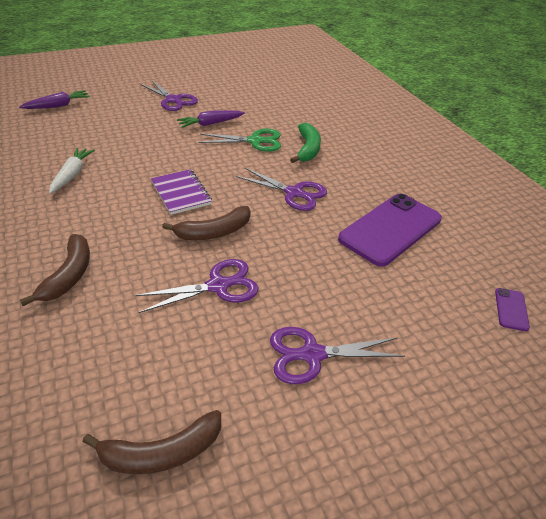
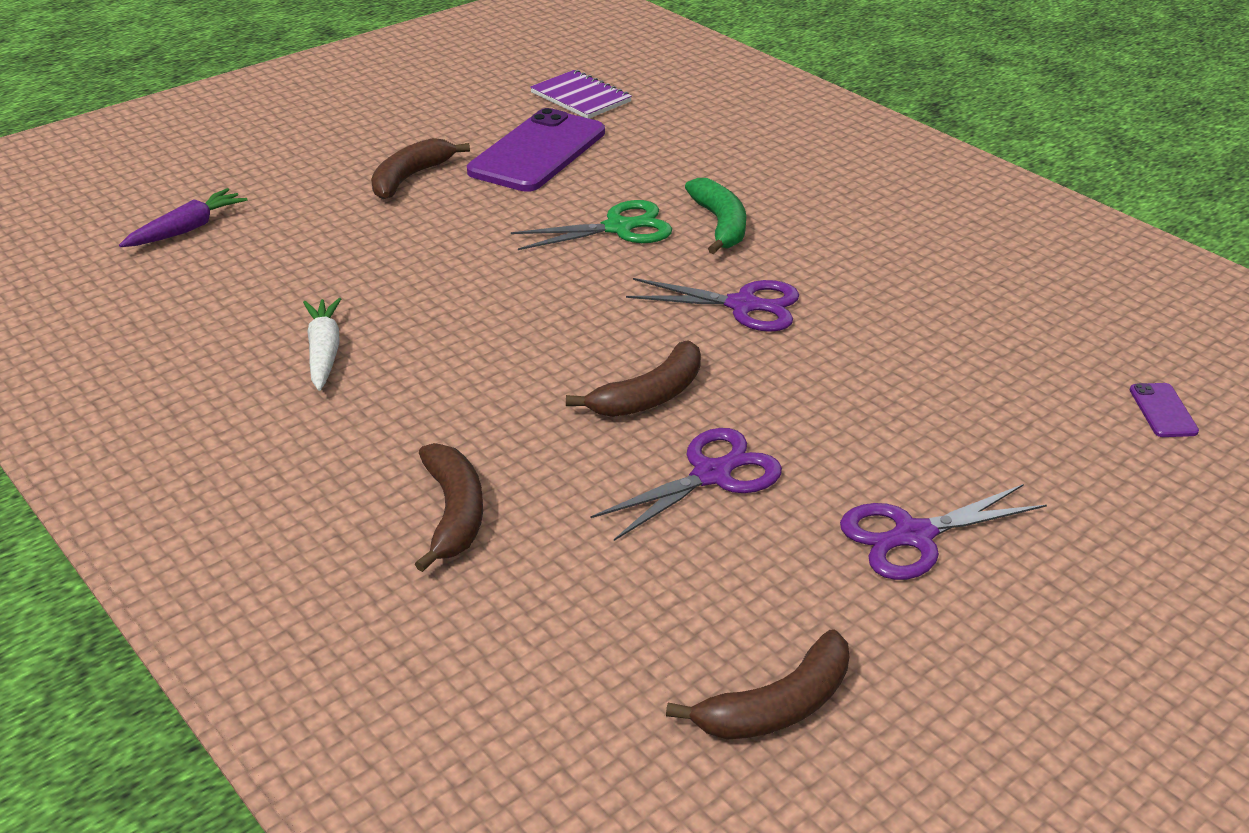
camera: 15 degrees left, 5 degrees down
(173, 100) = (410, 177): purple scissors -> brown banana
(181, 193) = (548, 344): purple notebook -> purple notebook (580, 97)
(210, 124) = (515, 211): purple carrot -> none
(390, 229) = (931, 332): purple phone -> purple phone (537, 152)

